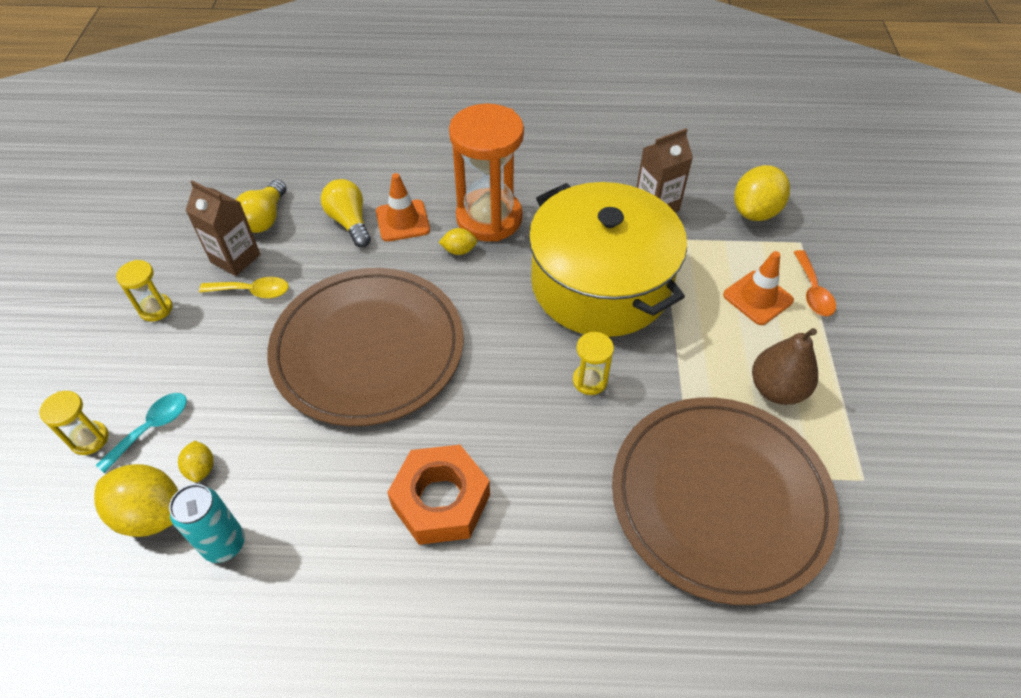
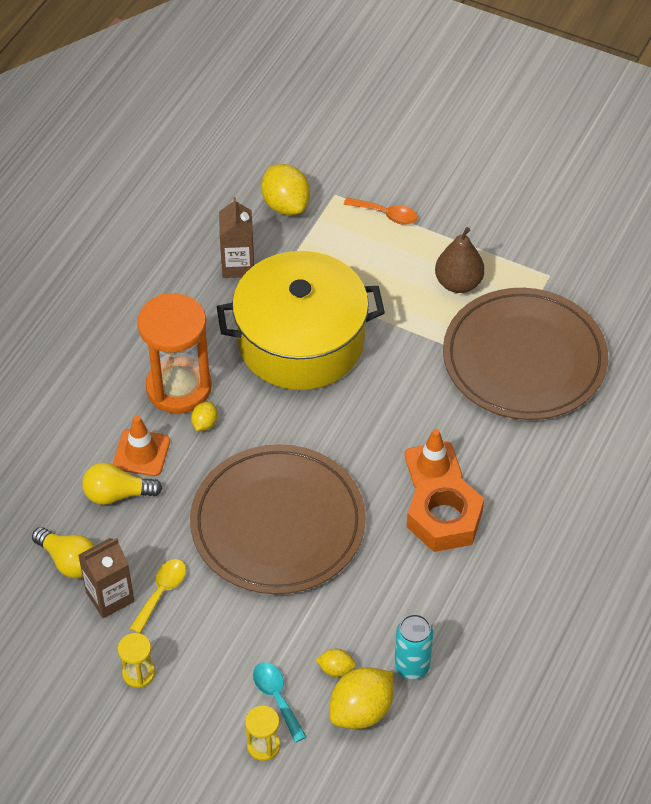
camera: 65 degrees left, 0 degrees up
(590, 380) = (390, 389): yellow hourglass -> none
(757, 298) = (373, 250): orange traffic cone -> orange traffic cone (433, 466)

